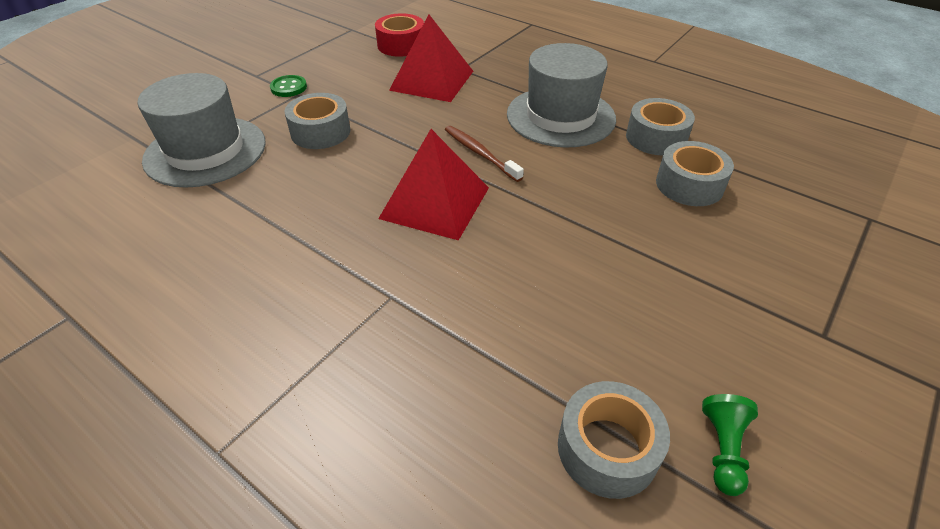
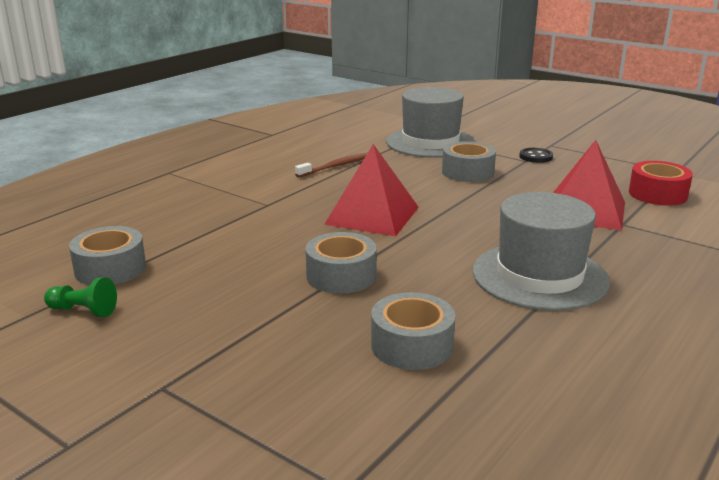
camera: 90 degrees right, 20 degrees down
(289, 87) = (536, 157): green button -> black button
(480, 154) = (450, 233): brown toothbrush -> brown toothbrush (336, 166)
(656, 138) = (513, 335): grey tape -> grey tape (341, 276)

